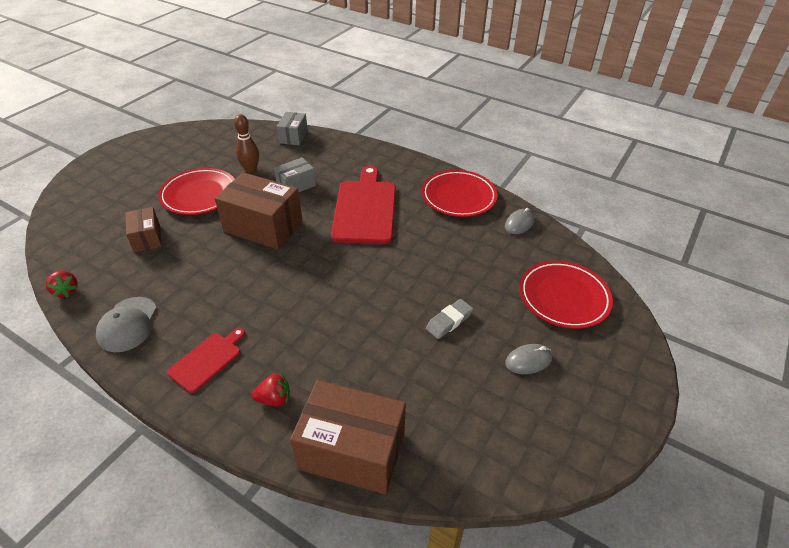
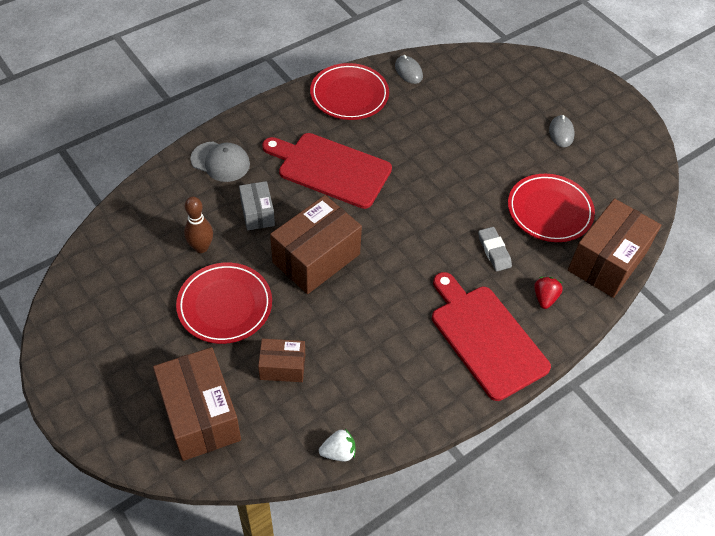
camera: 70 degrees left, 10 degrees up
(66, 290) = (338, 452): red strawberry -> white strawberry
(97, 211) = (200, 415): none -> brown box
(128, 324) = (415, 397): grey cap -> grey cap (220, 162)
(207, 360) = (485, 338): red cutting board -> red cutting board, size x1.90
(293, 136) = (154, 192): grey box -> none
(449, 321) = (505, 162): grey eraser -> grey eraser (494, 251)
(563, 297) = (507, 85): red plate -> red plate (549, 211)

